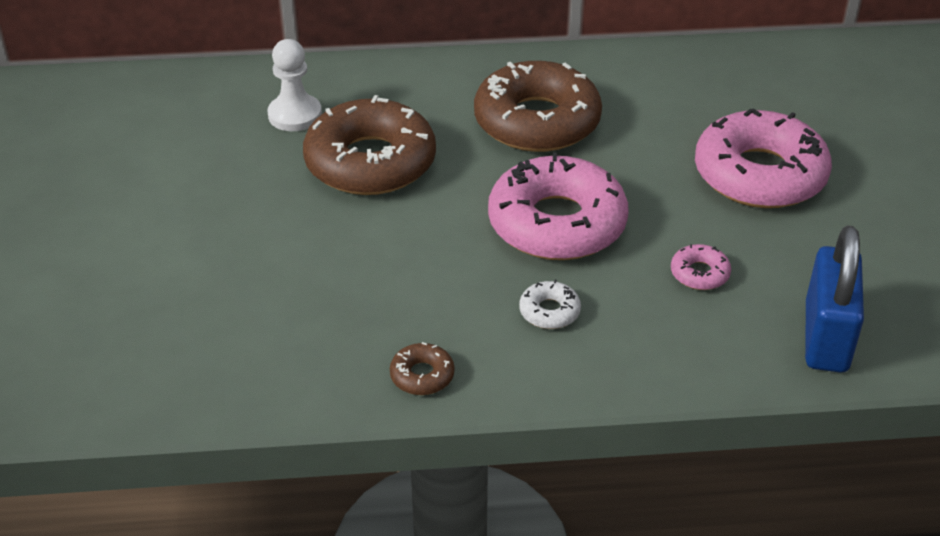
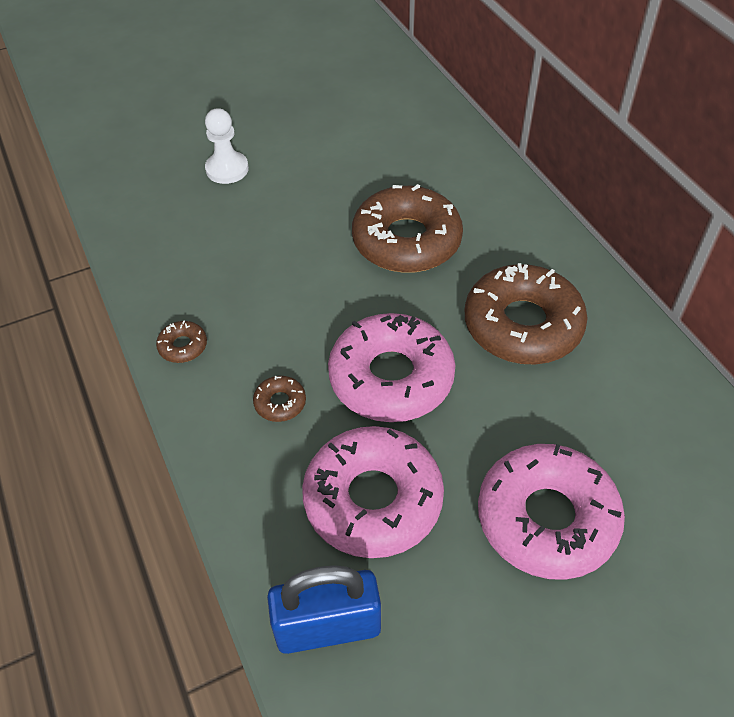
camera: 70 degrees right, 10 degrees up
(295, 115) = (438, 182): white pawn -> white pawn (227, 169)
(549, 311) = (280, 403): white donut -> brown donut
(699, 274) = (373, 499): pink donut -> pink donut, size x2.43

